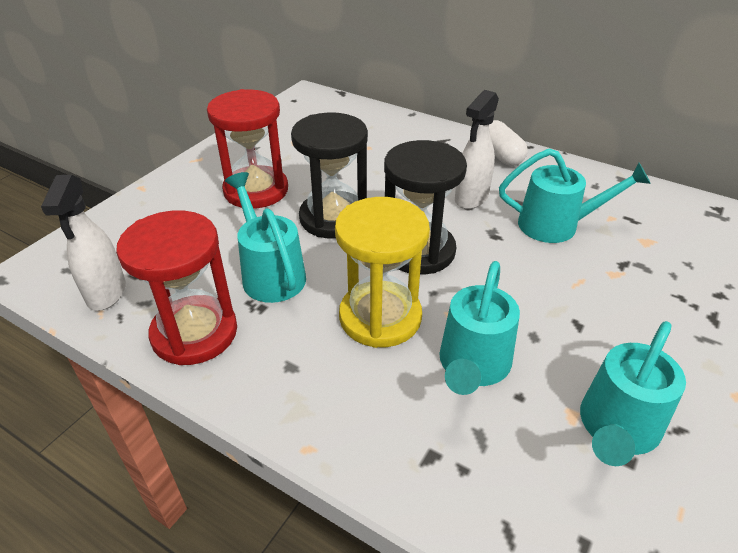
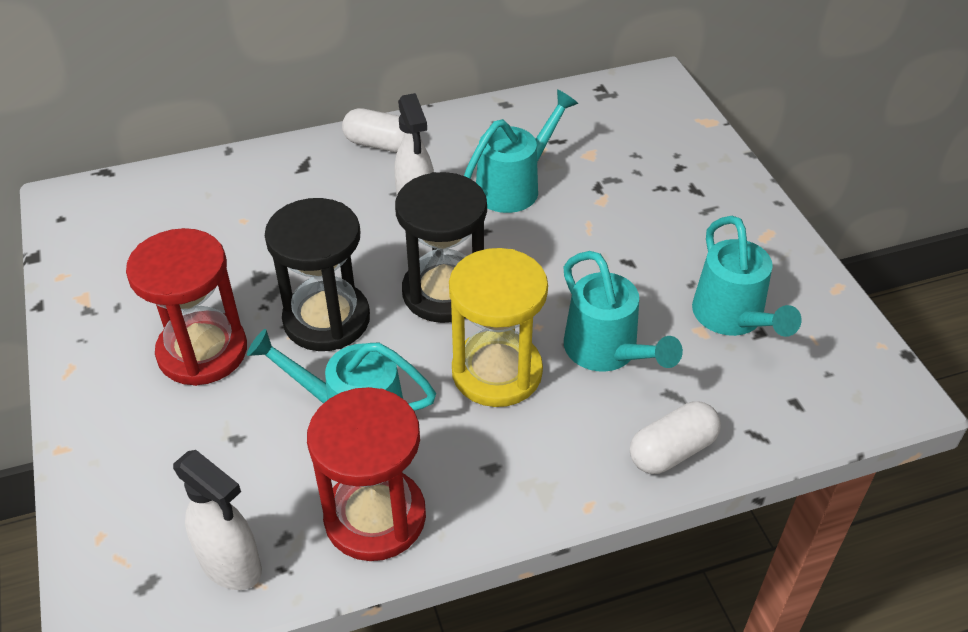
camera: 50 degrees left, 5 degrees up
(420, 474) = (672, 451): none -> white capsule

